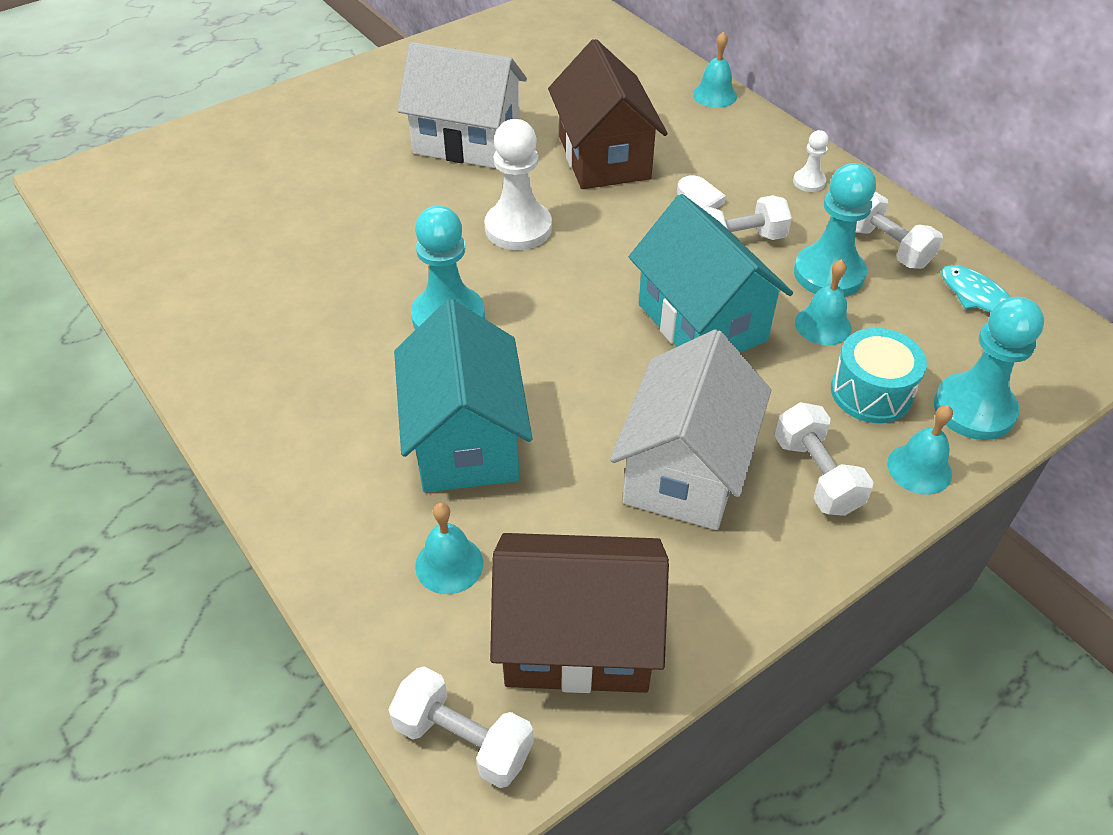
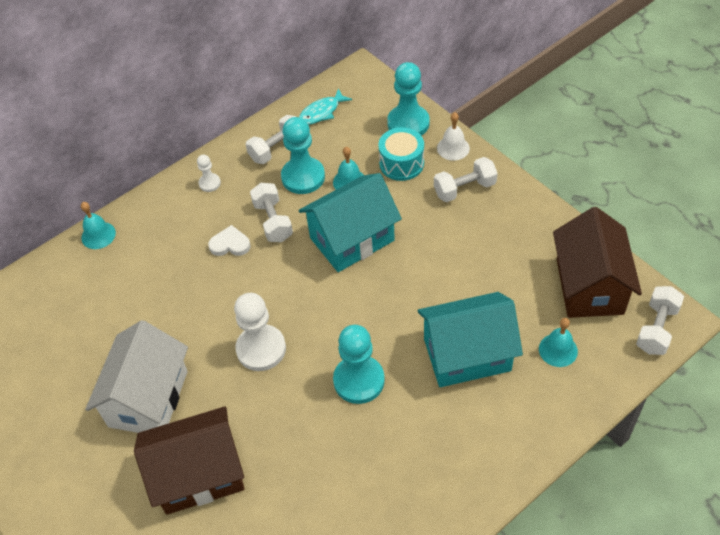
camera: 90 degrees left, 5 degrees up
(604, 157) = (176, 302): brown house -> brown house (199, 474)
(686, 470) = (471, 244): white house -> none
(919, 469) = (453, 148): turquoise bell -> white bell

